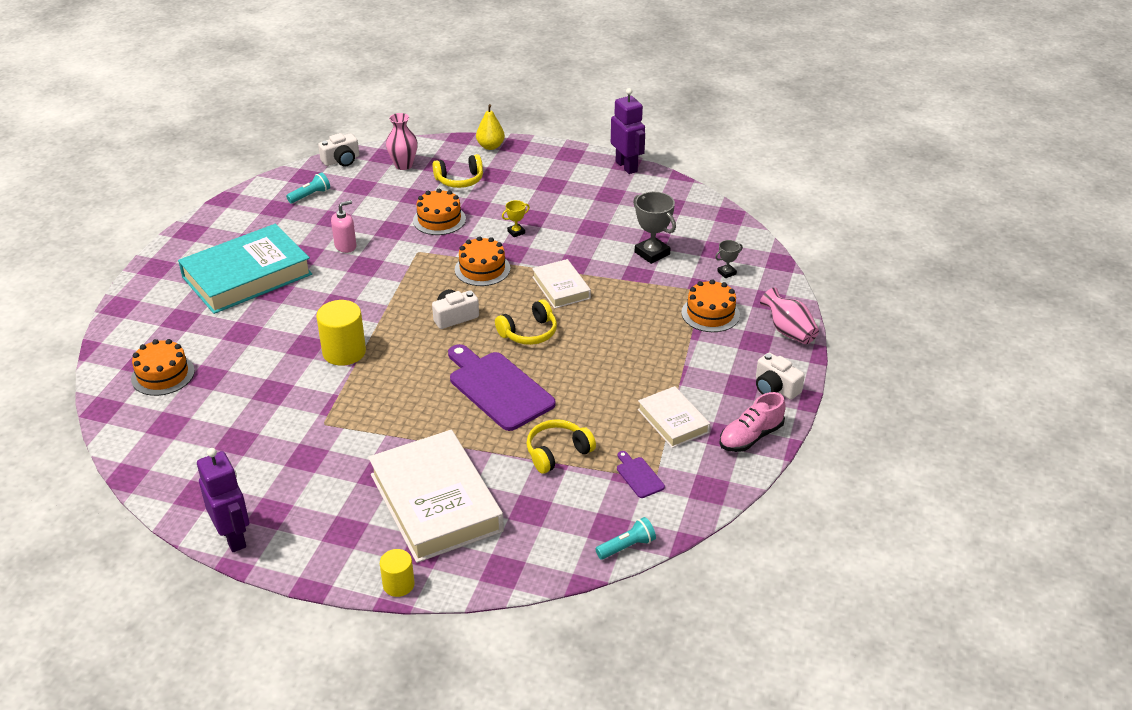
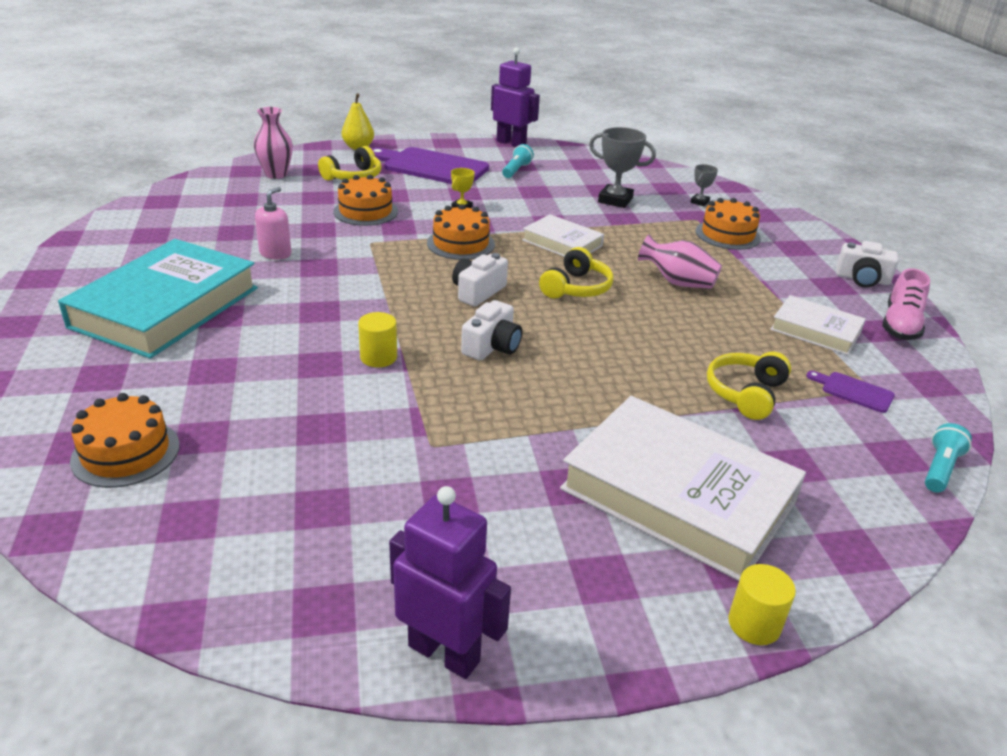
camera: 30 degrees left, 5 degrees down
(310, 195) = (184, 216): turquoise flashlight -> turquoise flashlight (516, 170)
(341, 160) = (196, 181): white camera -> white camera (492, 346)
(344, 352) = (378, 357): yellow cylinder -> yellow cylinder, size x0.60
(498, 388) = (605, 348): purple cutting board -> purple cutting board (431, 167)
(788, 331) = (810, 234): pink vase -> pink vase (678, 282)

